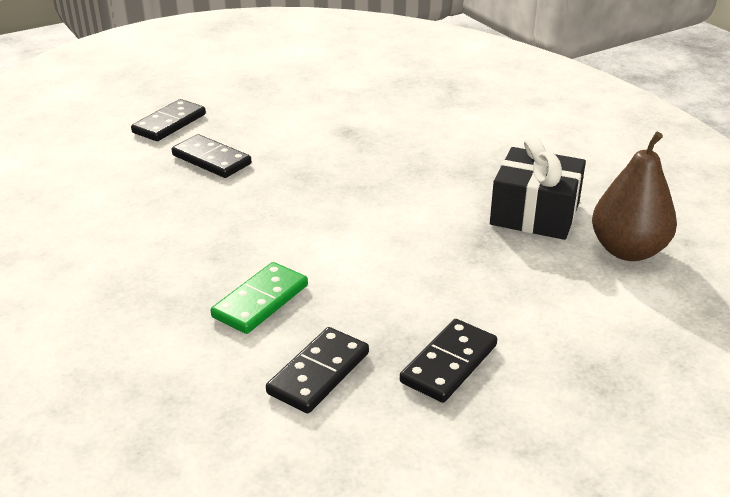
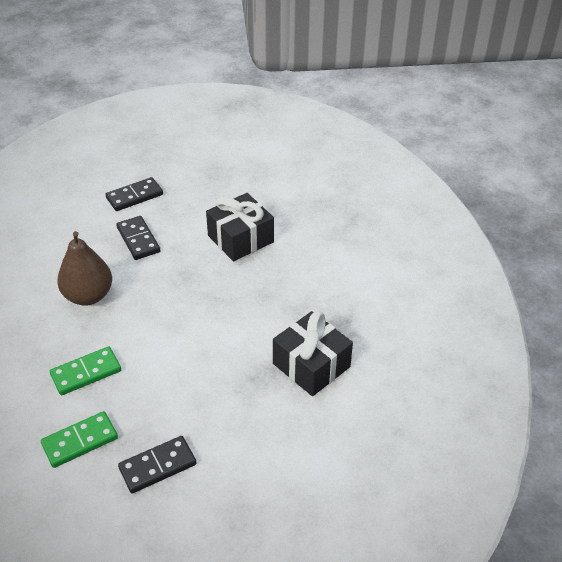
camera: 25 degrees right, 10 degrees up
(319, 373) = (80, 441): black domino -> green domino
(340, 129) = (240, 239): none -> black gift
(628, 250) = (347, 422): brown pear -> brown pear (88, 296)

